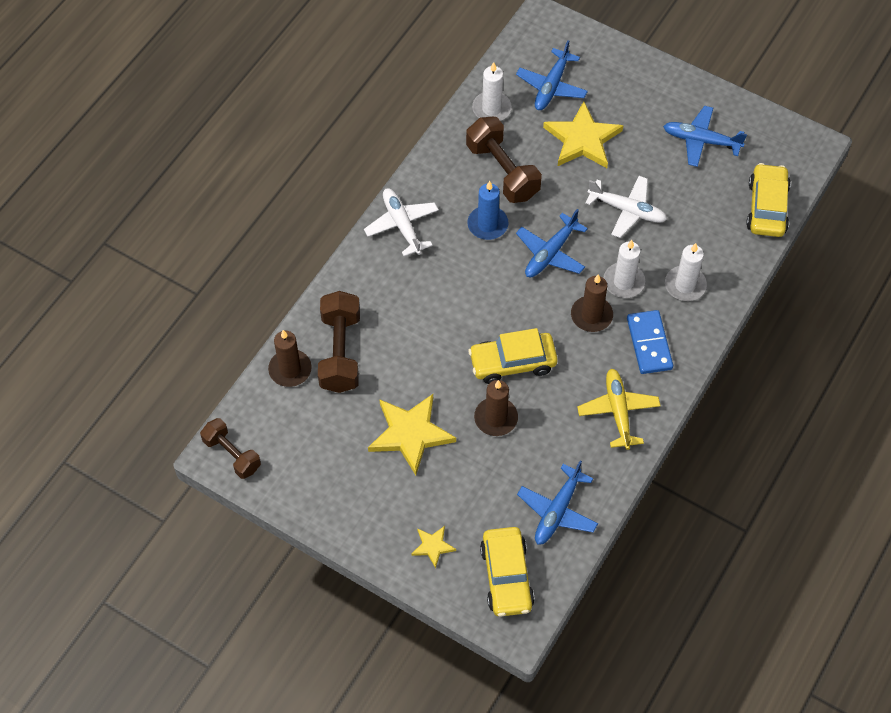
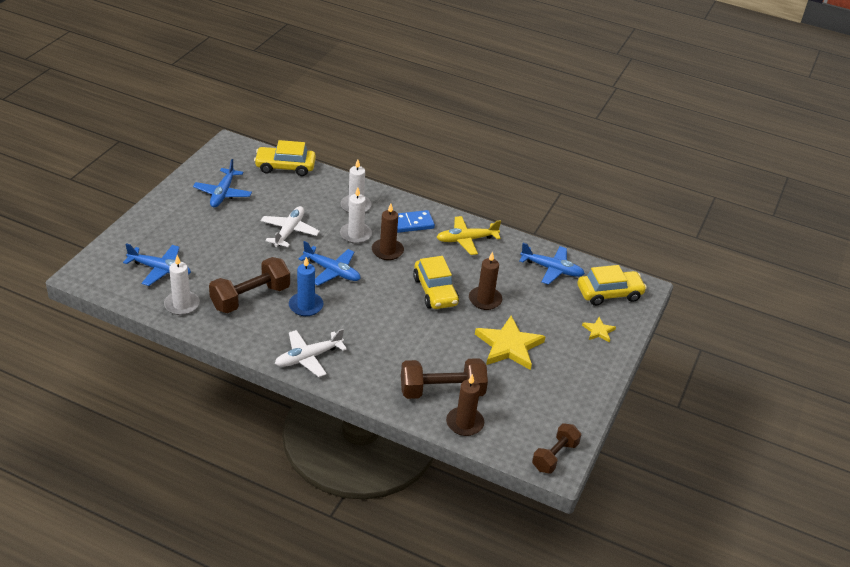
camera: 100 degrees left, 20 degrees down
(582, 139) = (218, 253): yellow star -> none

